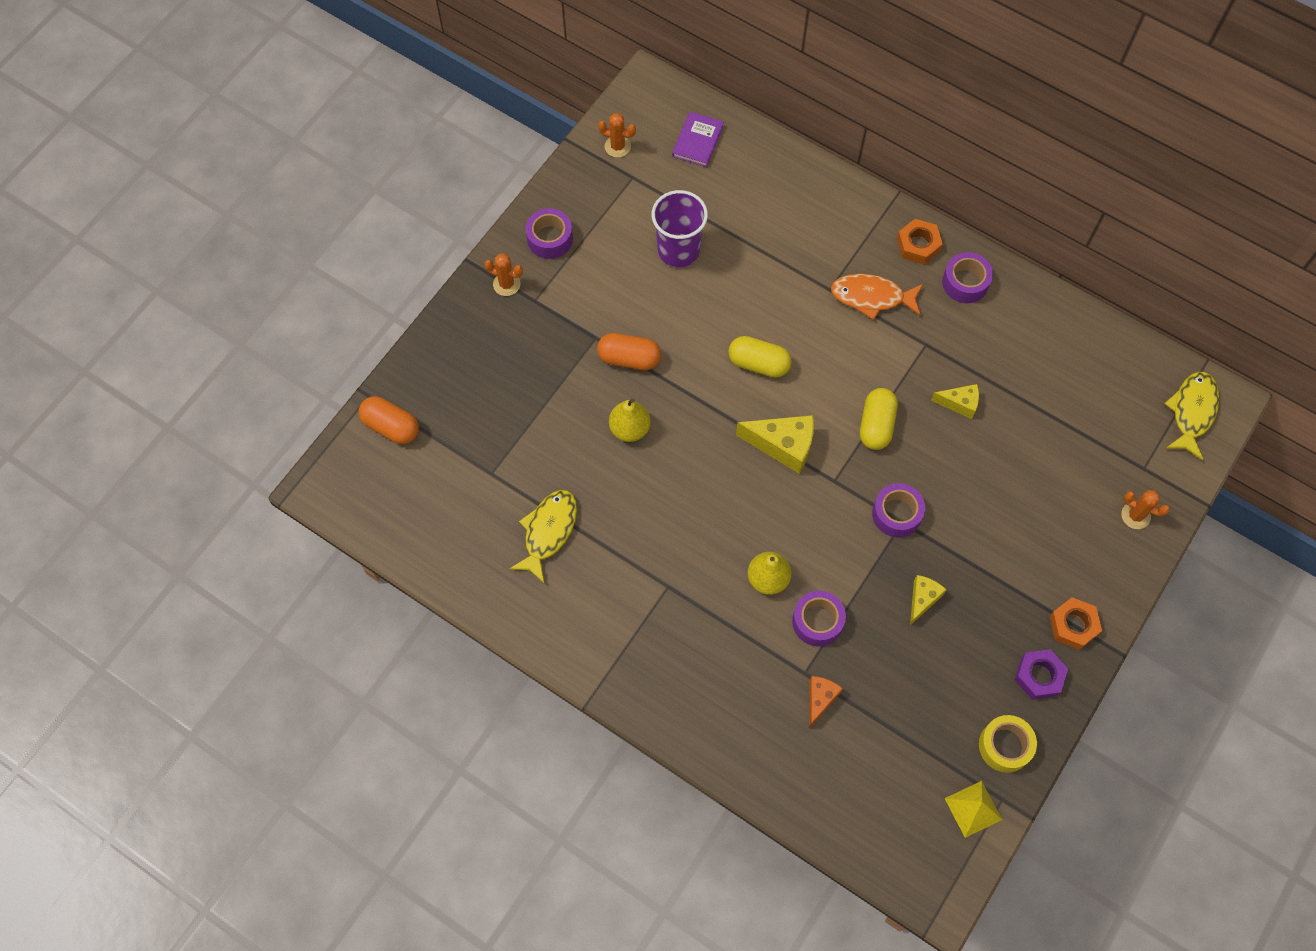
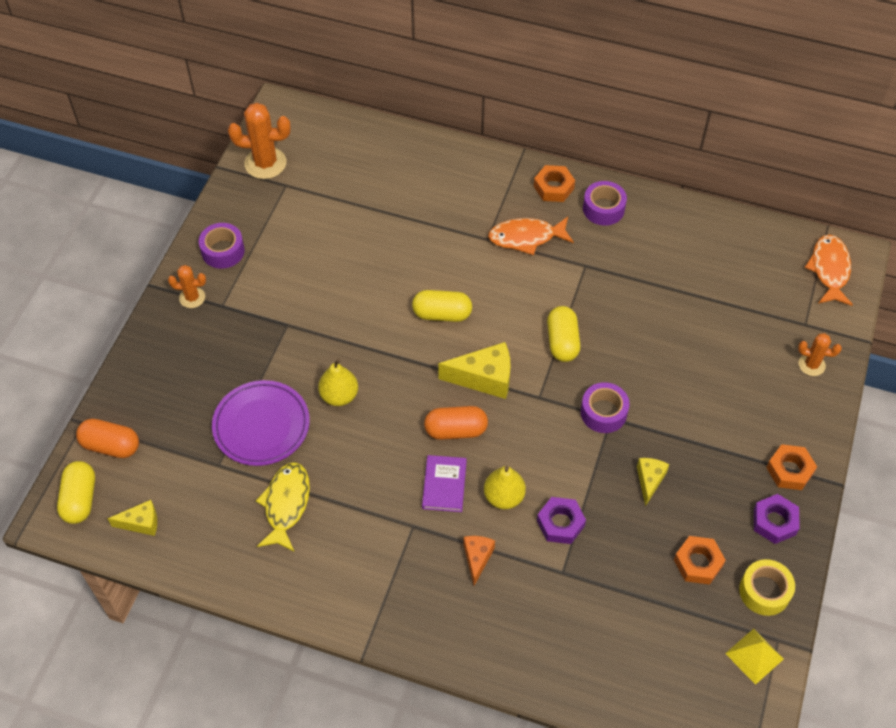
camera: 15 degrees left, 10 degrees down
(350, 475) = (80, 499): none -> yellow capsule
(544, 442) = (261, 426): none -> purple plate
(617, 146) = (265, 163): orange cactus -> orange cactus, size x1.74
(629, 359) = (322, 336): orange capsule -> orange capsule (456, 430)
(678, 250) = (343, 236): purple cup -> none
(698, 141) = (336, 144): purple book -> purple book (444, 485)
(817, 621) = (560, 523): purple tape -> purple nut
(820, 699) = (583, 593): orange cheese -> orange cheese (477, 558)
(946, 699) = (698, 563): none -> orange nut
(959, 404) = (629, 307): yellow cheese -> yellow cheese (141, 523)
(1192, 412) = (829, 270): yellow fish -> orange fish

